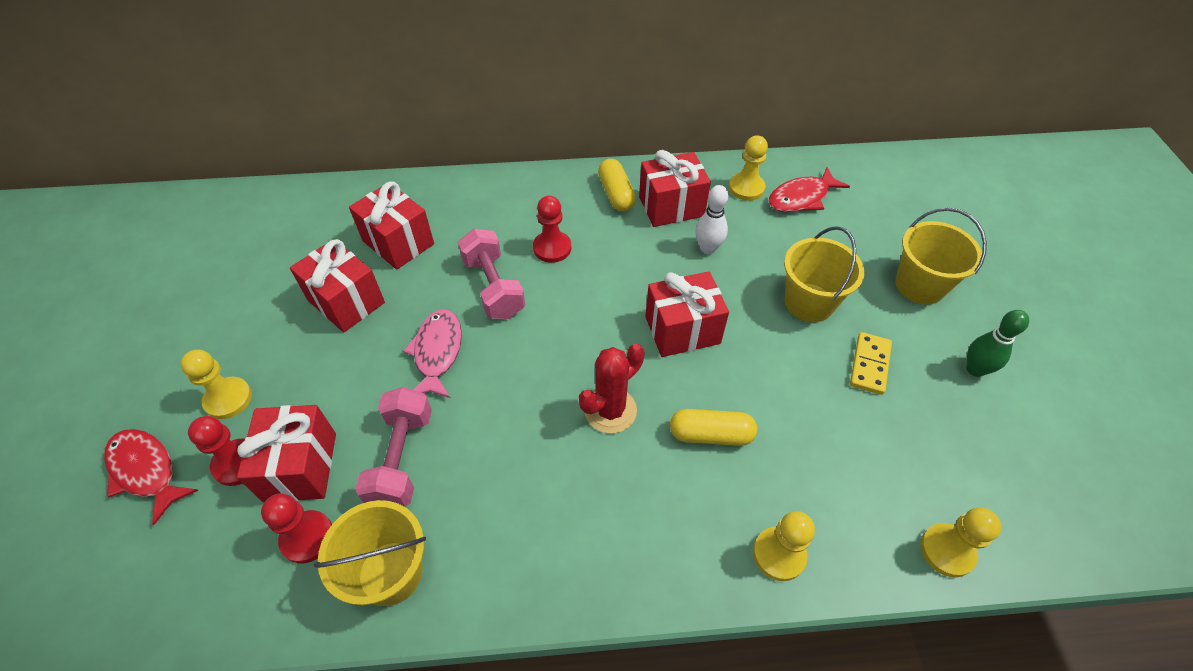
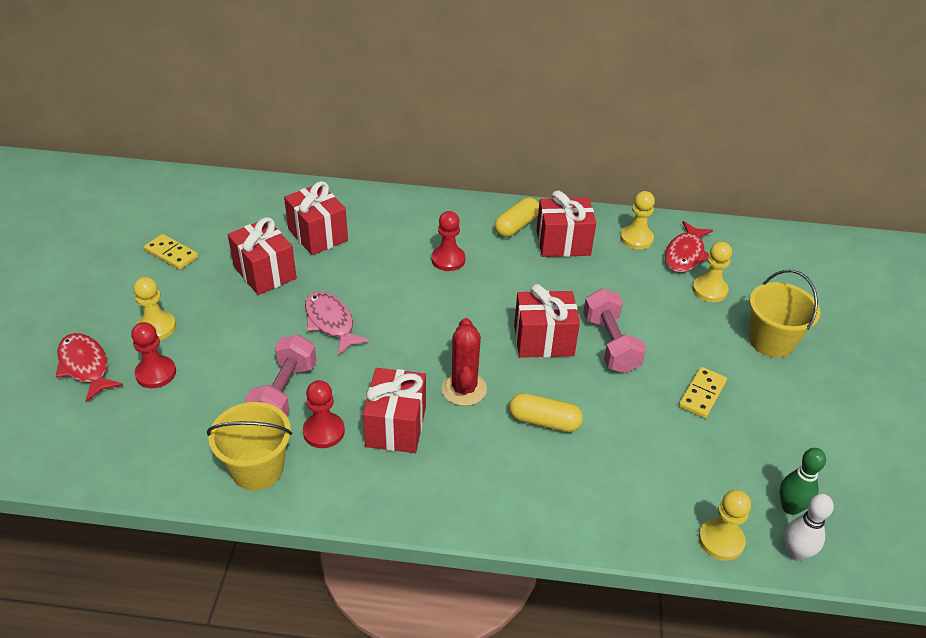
camera: 10 degrees right, 10 degrees down
(229, 296) = (171, 254): none -> yellow domino
(300, 467) = (203, 384): red gift -> red gift (396, 426)
(307, 537) = (199, 433): red pawn -> red pawn (324, 431)
(437, 352) = (331, 322): pink fish -> pink fish turned 45 degrees counterclockwise
(493, 287) = (390, 281): pink dumbbell -> pink dumbbell (610, 344)
(610, 410) = (464, 389): red cactus -> red cactus turned 60 degrees counterclockwise
(616, 194) = (516, 226): yellow capsule -> yellow capsule turned 45 degrees clockwise
(708, 248) = (586, 281): white bowling pin -> white bowling pin (796, 553)
(779, 554) = (575, 516): yellow pawn -> yellow pawn (709, 290)
(801, 198) = (685, 254): red fish -> red fish turned 45 degrees counterclockwise
(809, 302) = (663, 338): yellow bucket -> none
(975, 369) = (797, 414): green bowling pin -> green bowling pin (790, 507)

